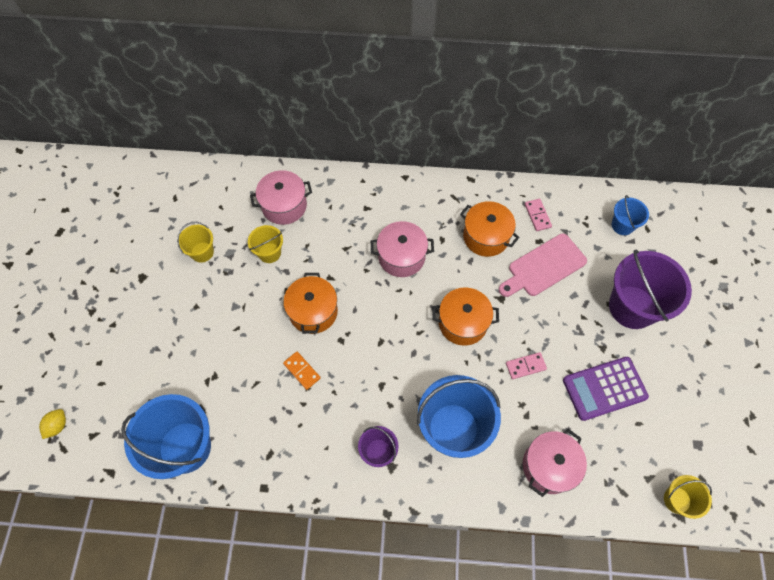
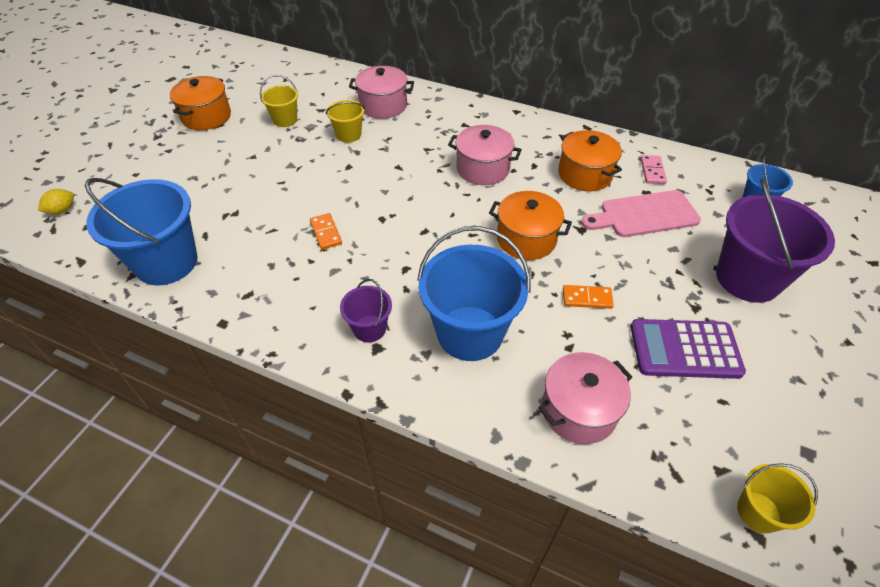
camera: 20 degrees right, 15 degrees down
(313, 311) = (366, 188): orange pot -> orange pot (206, 116)
(525, 366) = (587, 298): pink domino -> orange domino

